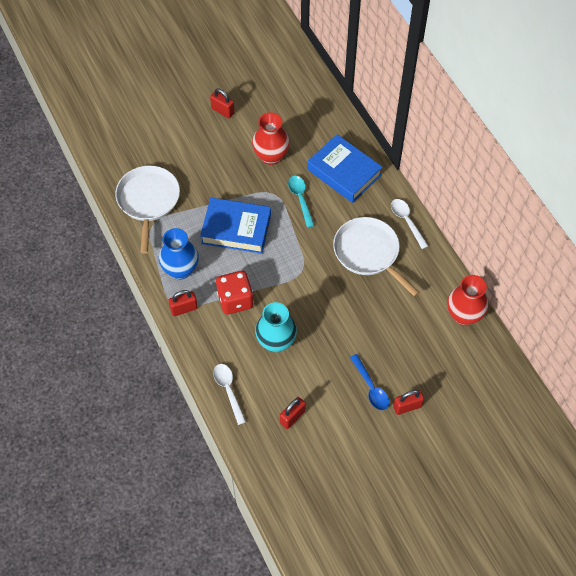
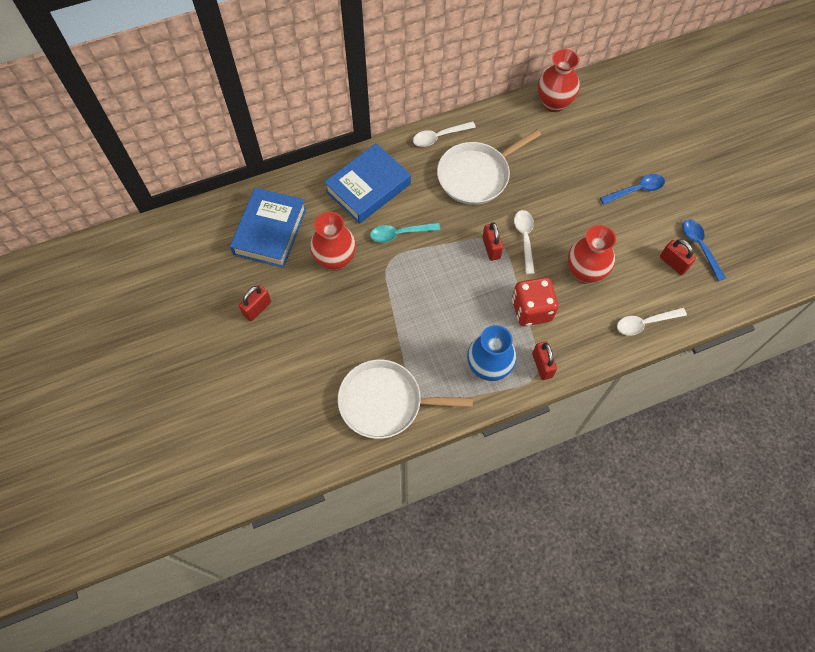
camera: 85 degrees left, 5 degrees up
(236, 229) = (436, 303): blue book -> blue book (270, 231)
(276, 342) = (585, 272): turquoise vase -> red vase
(305, 293) = (525, 239): none -> white spoon
(313, 442) = (699, 247): none -> blue spoon
(407, 407) = (656, 162): red padlock -> red padlock (491, 248)

